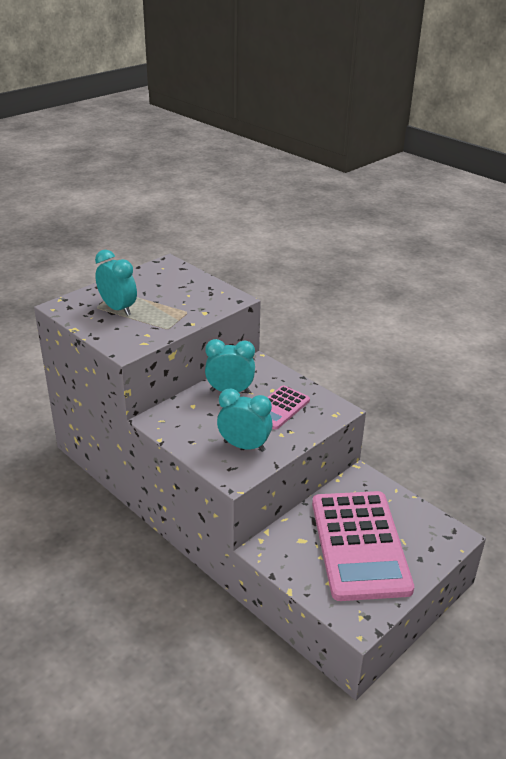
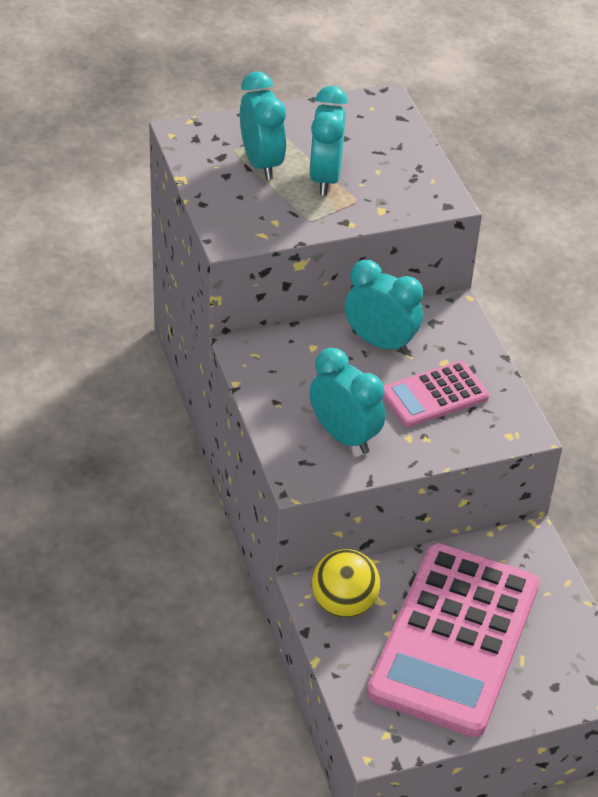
camera: 25 degrees right, 10 degrees up
(161, 306) = (325, 178): none -> turquoise clock
(284, 550) = (343, 604): none -> yellow ball

